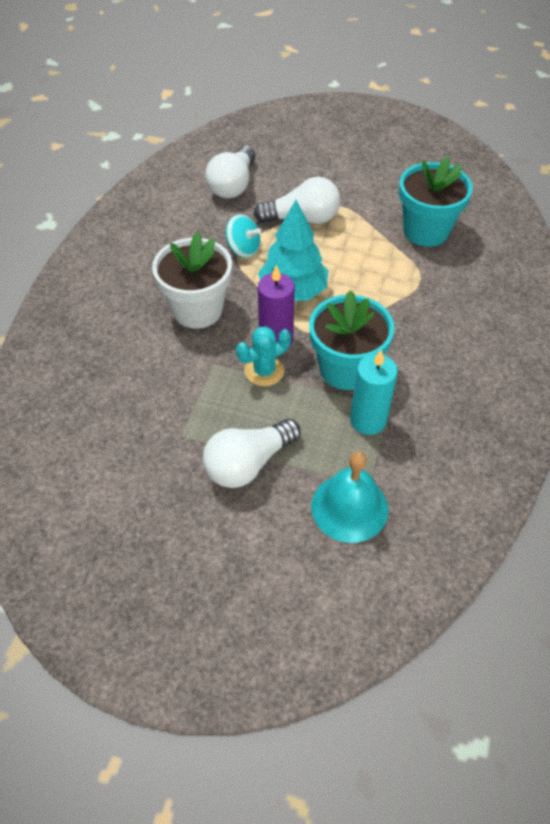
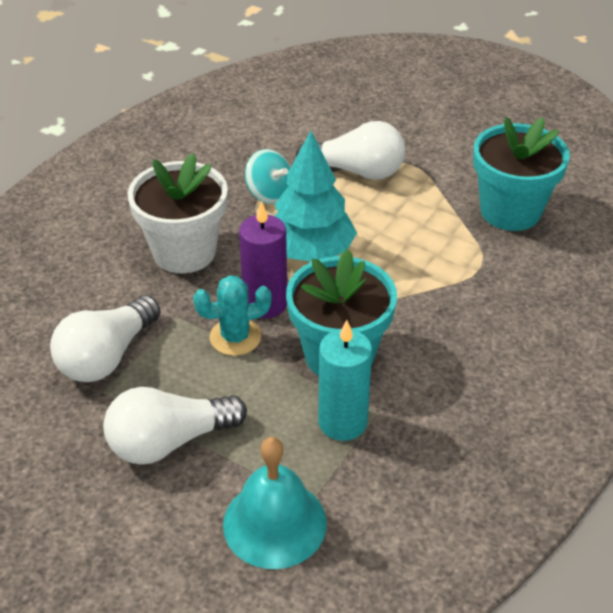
camera: 15 degrees right, 10 degrees down
(233, 185) = (287, 120): white light bulb -> white light bulb (107, 356)

